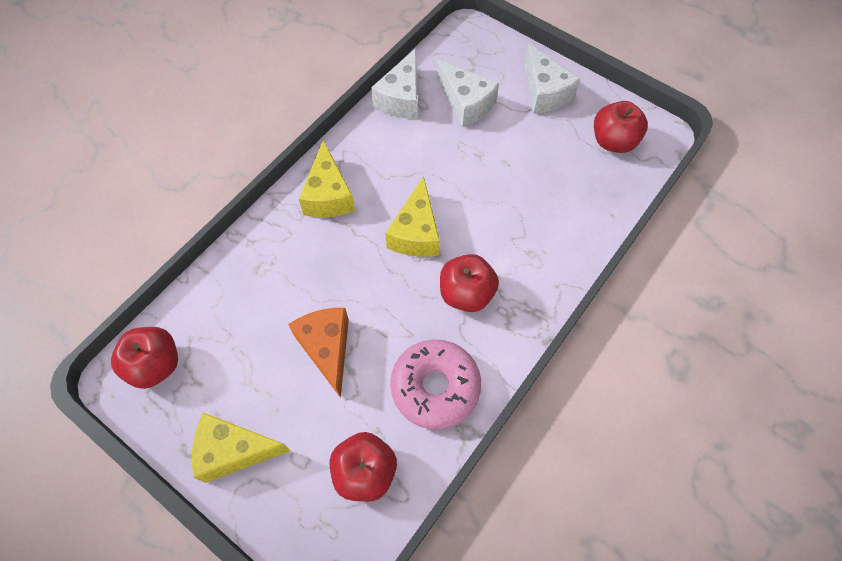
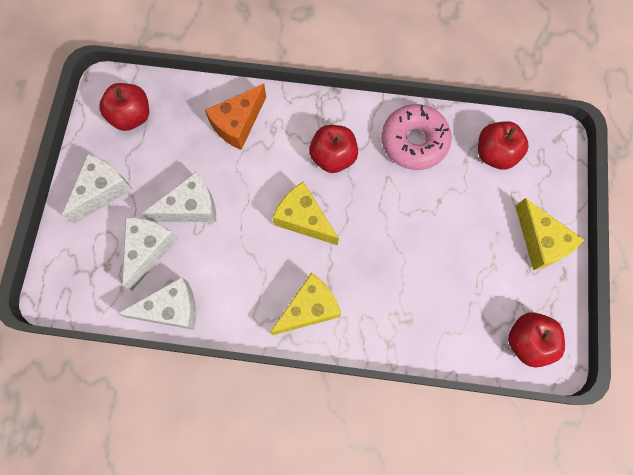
camera: 120 degrees left, 10 degrees up
(327, 348) = (434, 227): orange cheese -> orange cheese (238, 124)
(416, 233) = (303, 219): yellow cheese -> yellow cheese turned 120 degrees counterclockwise
(487, 149) = (191, 207): none -> white cheese

